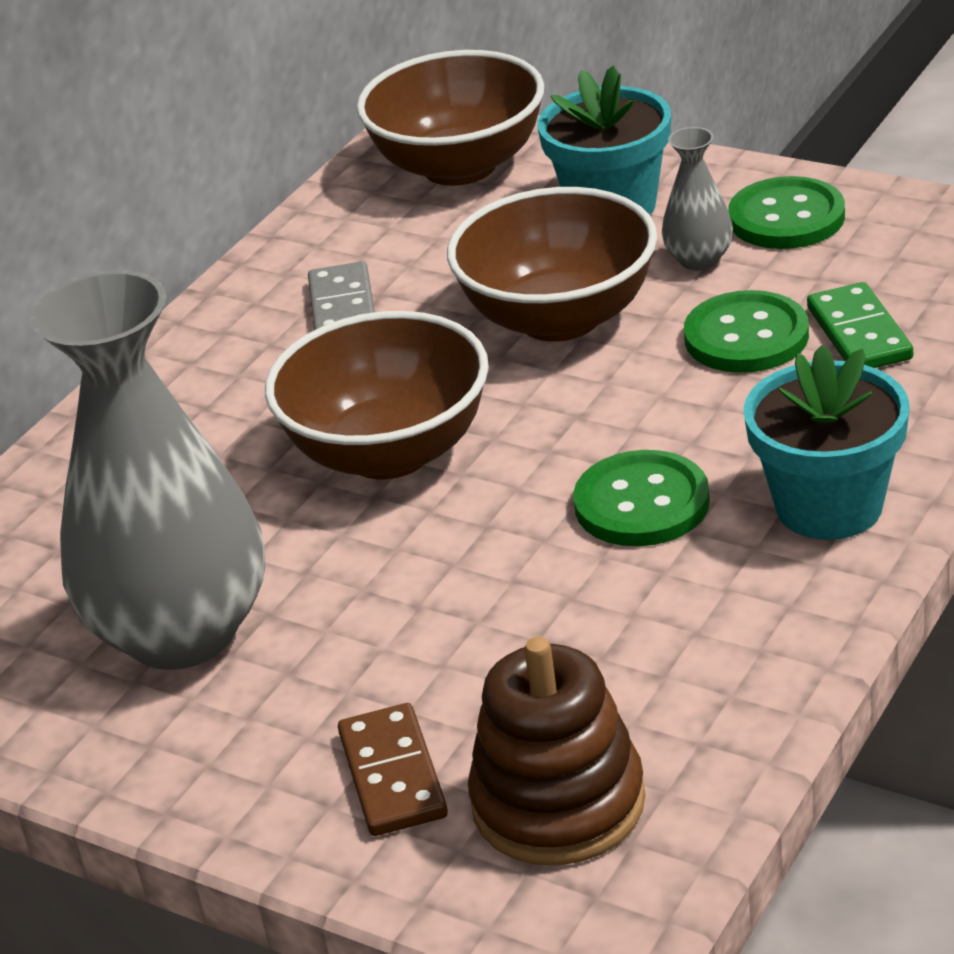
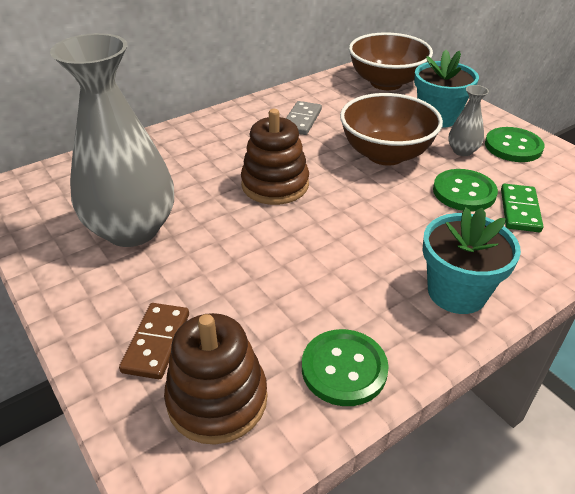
camera: 20 degrees right, 5 degrees up
(389, 452) = (275, 185): brown bowl -> brown stacking toy
(642, 503) = (366, 252): green button -> green button (344, 369)

